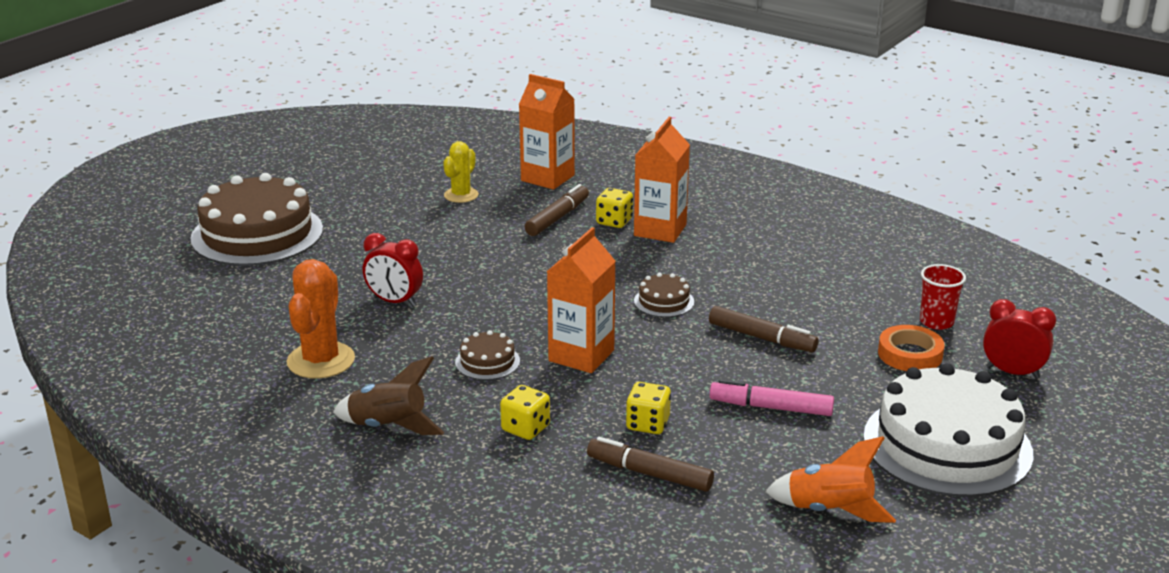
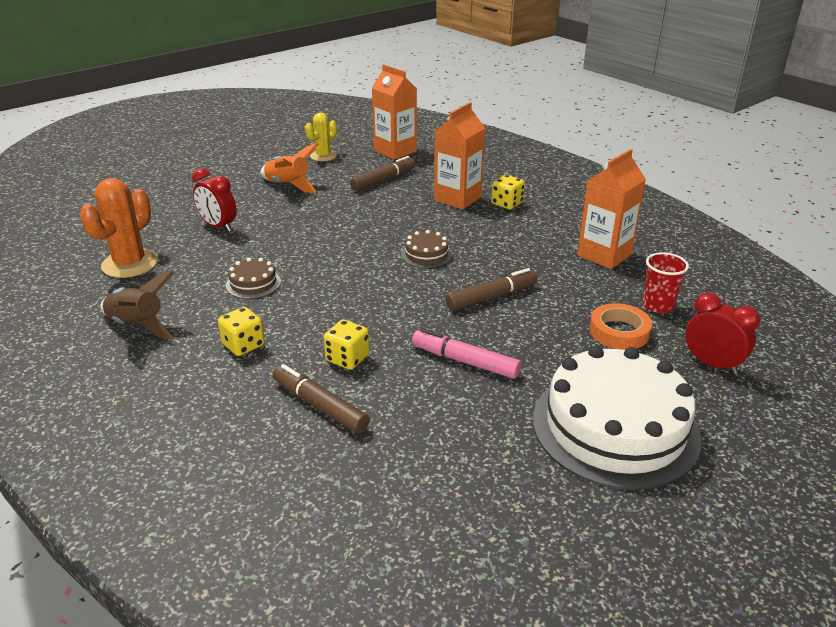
camera: 15 degrees right, 5 degrees up
(257, 234) = (161, 166): brown cake -> none
(581, 355) = (331, 289): orange carton -> orange carton (604, 255)
(614, 221) = (425, 188): yellow dice -> yellow dice (506, 204)
(762, 338) = (491, 297): brown marker -> brown marker turned 75 degrees counterclockwise
(829, 511) = (464, 476): orange rocket -> orange rocket (288, 185)

